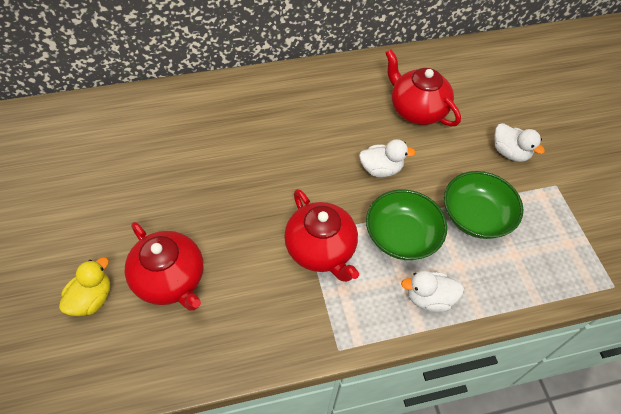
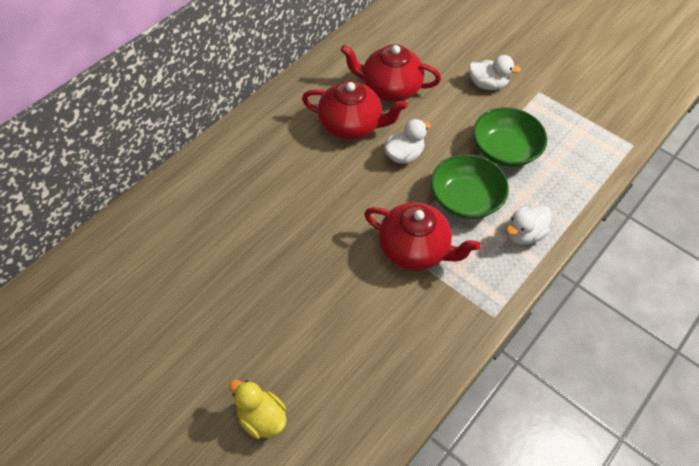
camera: 35 degrees left, 0 degrees up
(92, 299) = (261, 418): yellow duck -> yellow duck turned 45 degrees counterclockwise
(170, 279) = (315, 355): red teapot -> red teapot (351, 125)

